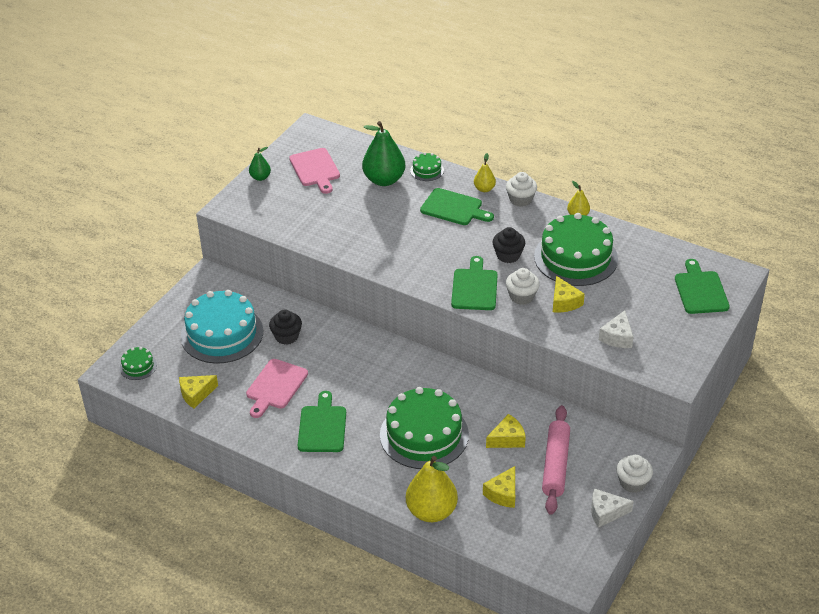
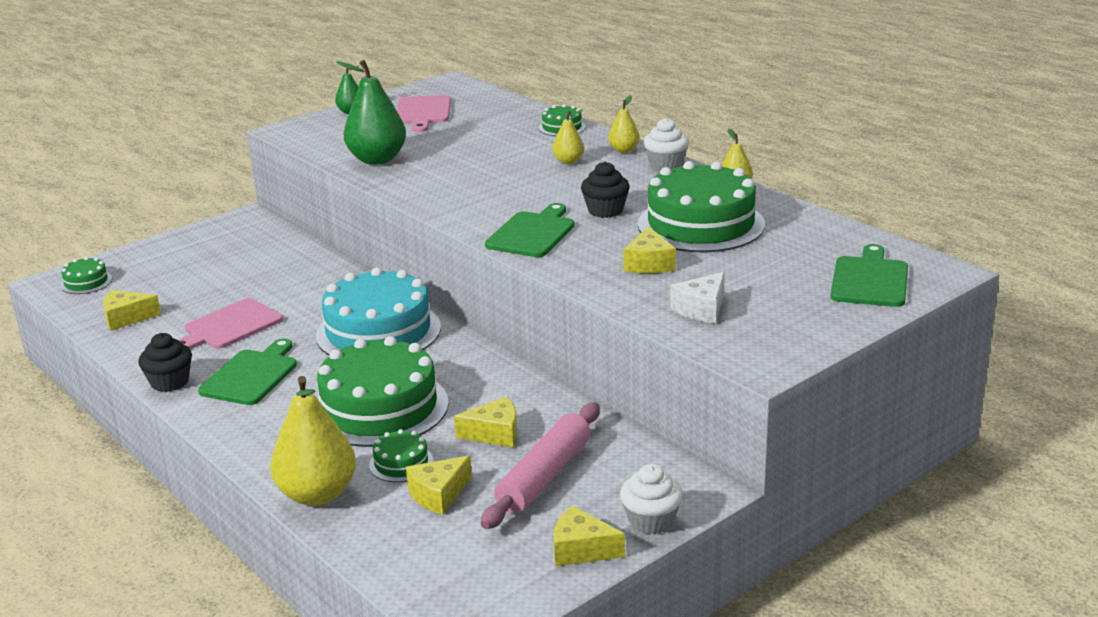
camera: 20 degrees right, 15 degrees down
(222, 334) = (212, 268): turquoise cake -> turquoise cake (378, 331)
(286, 336) = (288, 282): black cupcake -> black cupcake (170, 382)
(384, 180) = (499, 129): green pear -> green pear (377, 159)
(454, 208) = (568, 161): green cutting board -> yellow pear
(466, 475) = (401, 463): none -> green cake
(521, 296) = (591, 250): white cupcake -> none
(606, 512) = (581, 549): white cheese -> yellow cheese

